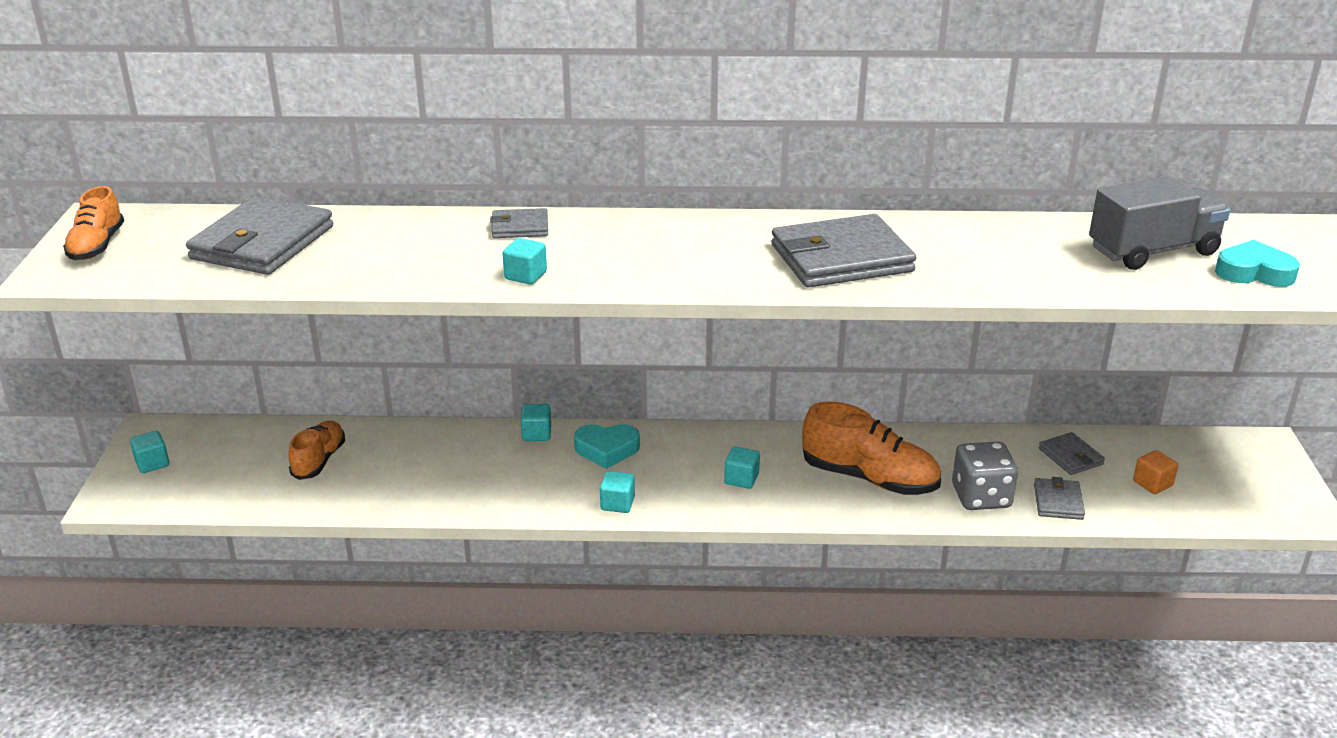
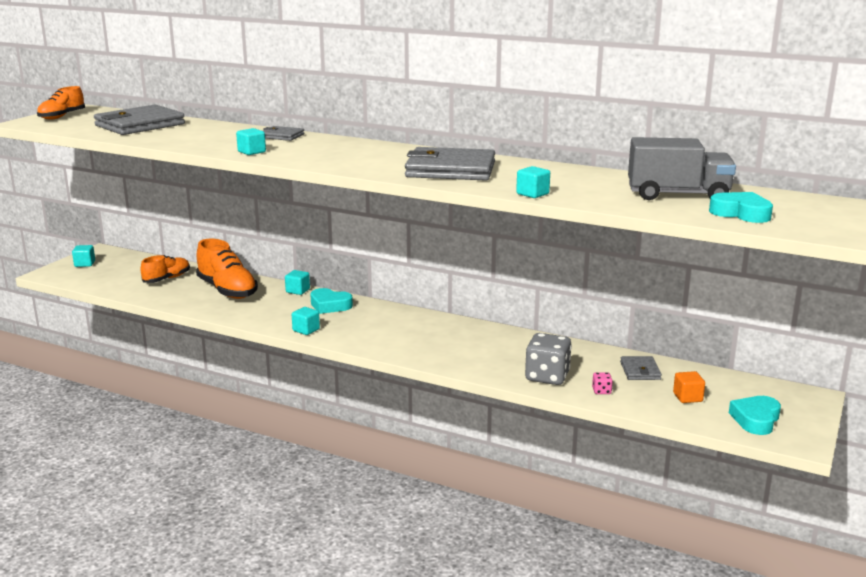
camera: 25 degrees right, 10 degrees down
(741, 479) = (395, 335): turquoise cube -> turquoise cube (532, 194)
(869, 478) = (480, 352): orange shoe -> orange shoe (227, 290)
(1058, 502) = (601, 391): grey wallet -> pink dice
(1243, 496) = (755, 419): none -> turquoise heart

